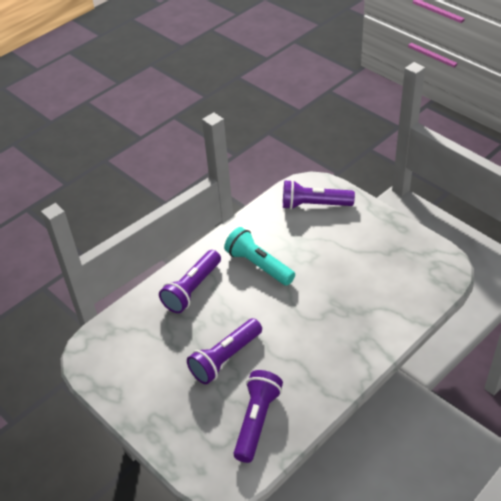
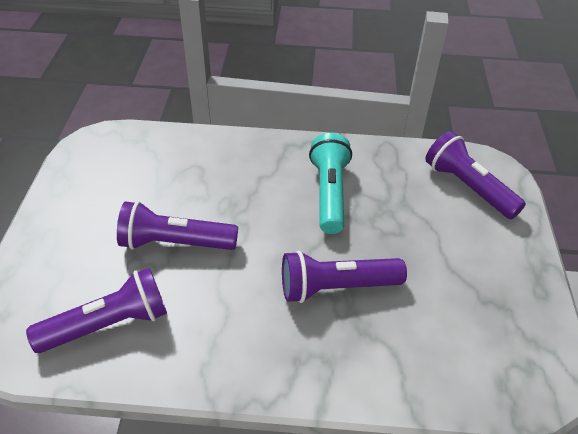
camera: 45 degrees right, 0 degrees up
(192, 289) = (243, 163): purple flashlight -> purple flashlight (336, 287)

